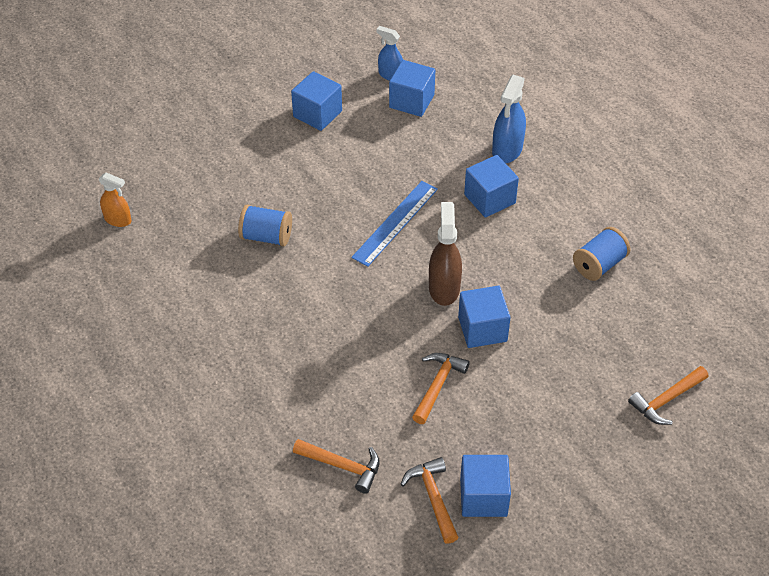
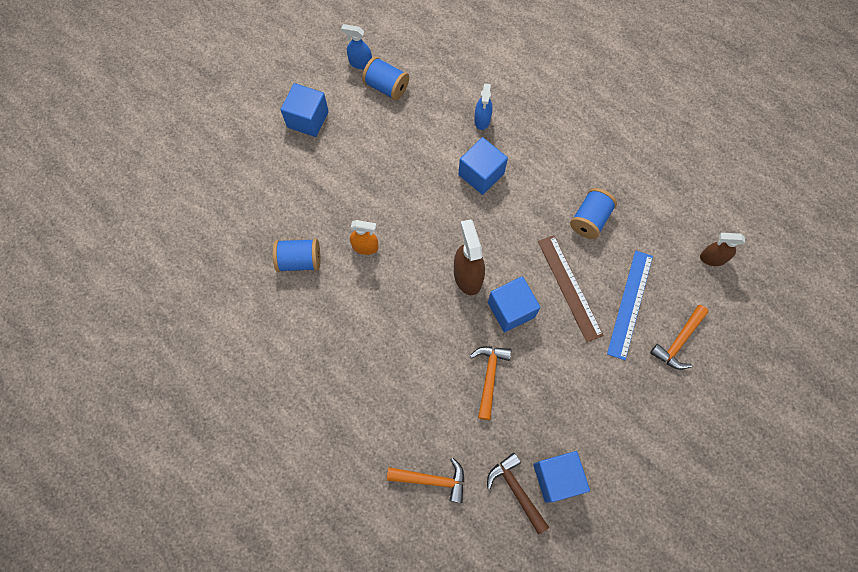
camera: 15 degrees left, 20 degrees up
(118, 220) = (161, 275): orange spray bottle -> orange spray bottle (365, 247)
(395, 223) = (407, 218): blue ruler -> blue ruler (630, 304)
(411, 101) = (386, 87): blue cube -> blue spool
(433, 498) = (516, 490): orange hammer -> brown hammer
(507, 150) = (482, 120): blue spray bottle -> blue spray bottle, size x0.64
(555, 322) = (569, 287): none -> brown ruler
(731, 330) = (712, 258): none -> brown spray bottle

